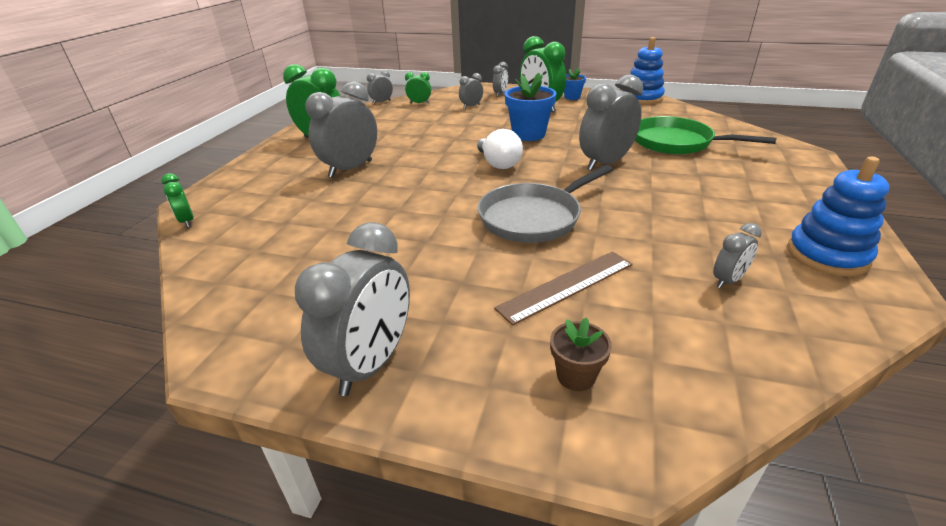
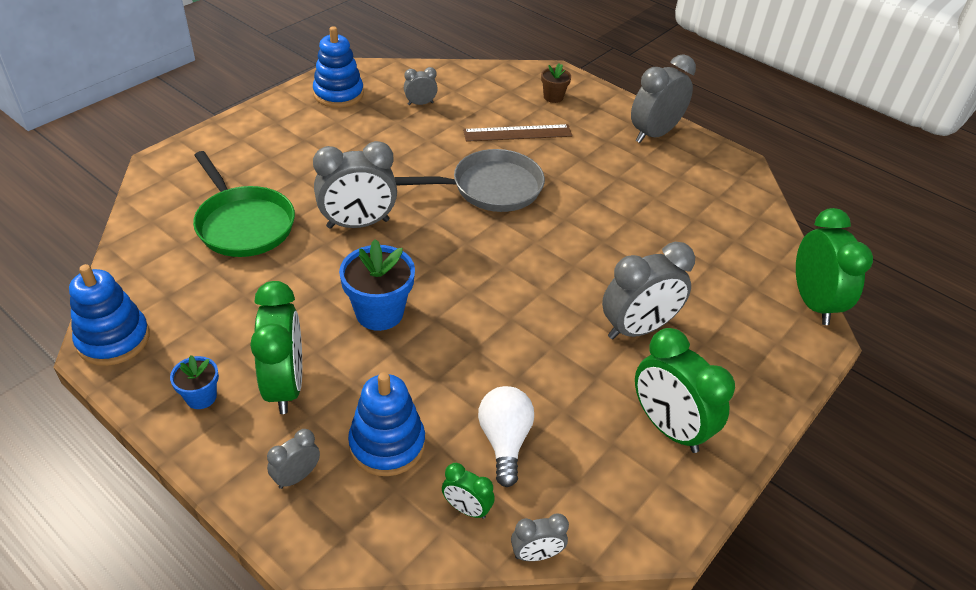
camera: 160 degrees left, 10 degrees up
(187, 221) = (813, 303): green clock -> green clock, size x2.00
(471, 106) = (387, 444): grey clock -> blue stacking toy
(498, 164) = (465, 268): white light bulb -> white light bulb (504, 441)

